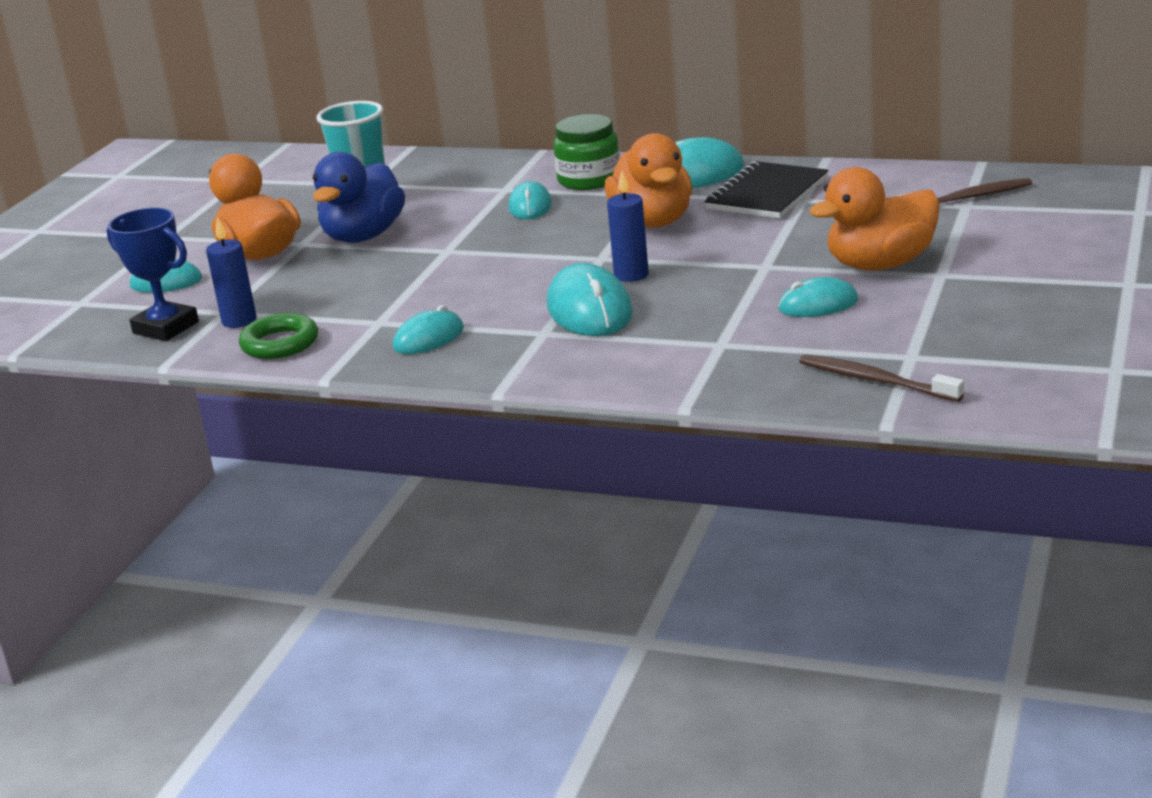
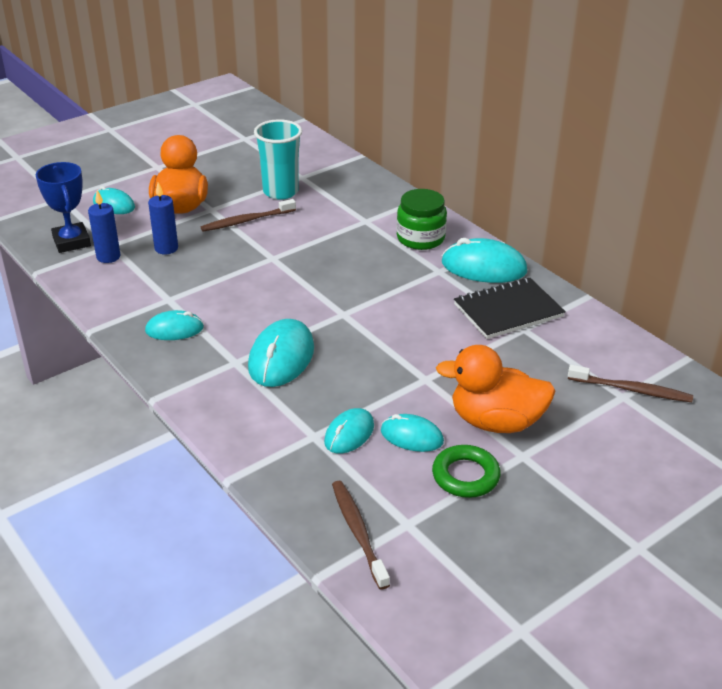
camera: 30 degrees right, 10 degrees up
(280, 343) = (104, 288): green ring -> green ring (465, 476)
(363, 236) = (246, 221): blue duck -> brown toothbrush
(530, 206) = (360, 244): turquoise mouse -> turquoise mouse (349, 434)
(631, 275) = (340, 340): blue candle -> blue candle (166, 248)
(653, 222) = (410, 298): orange duck -> none

